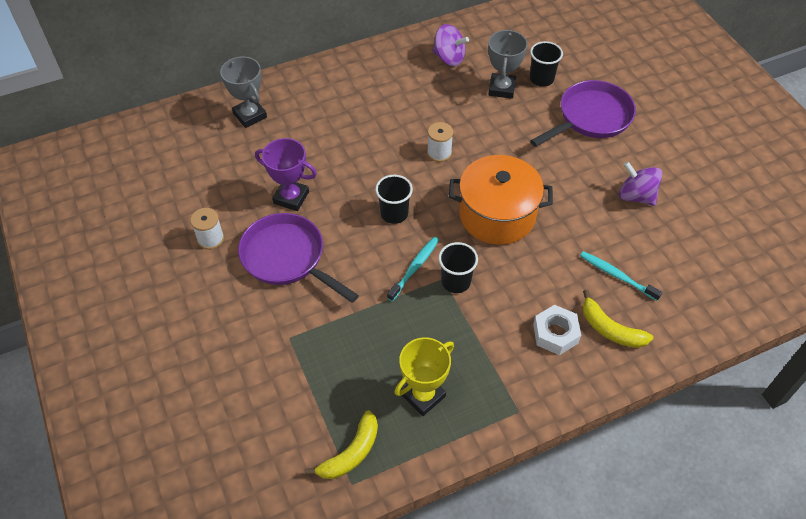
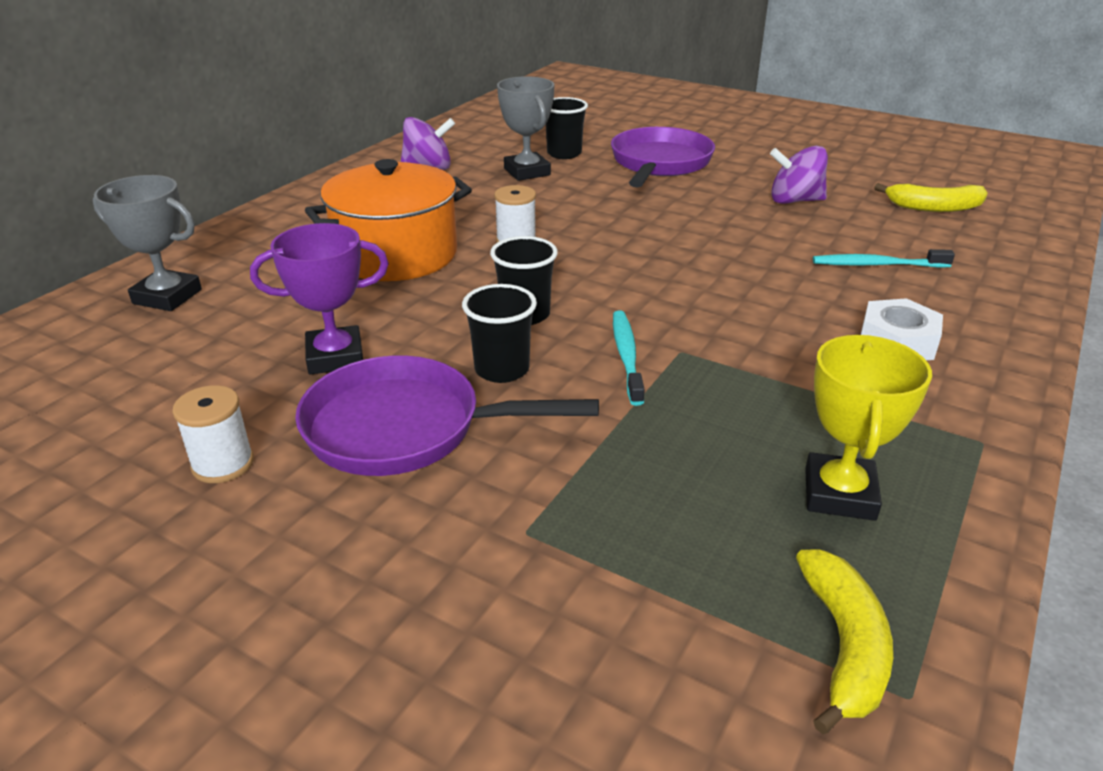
camera: 35 degrees left, 20 degrees down
(456, 282) = (702, 346): black cup -> black cup (502, 369)
(497, 215) = (666, 267): orange pot -> orange pot (396, 254)
(610, 329) = (946, 311): yellow banana -> yellow banana (934, 207)

